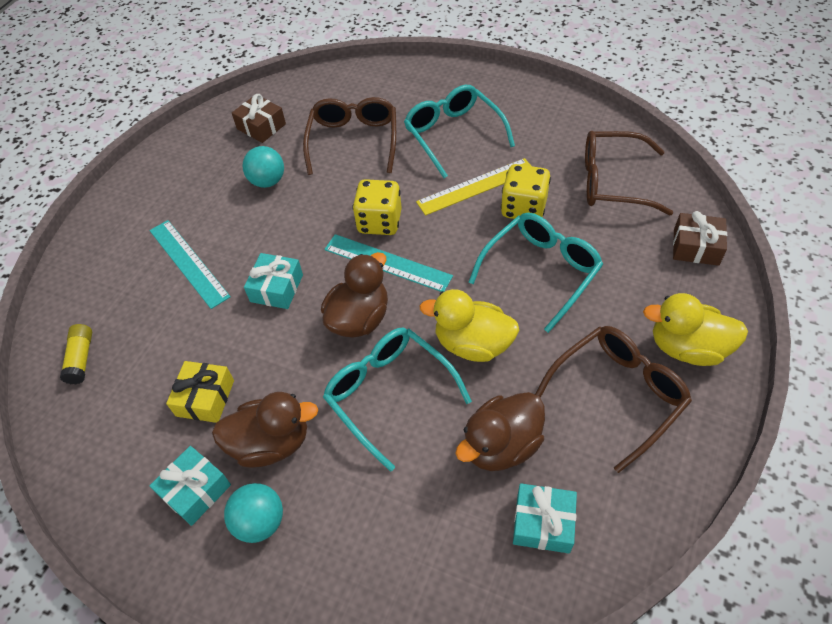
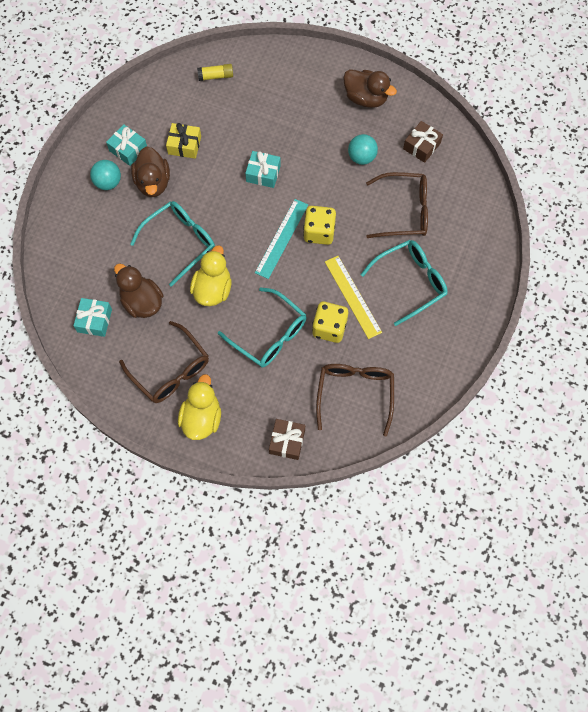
camera: 85 degrees right, 15 degrees up
(188, 262) = (287, 119): turquoise ruler -> none
(359, 318) = (236, 223): brown duck -> brown duck (365, 98)

